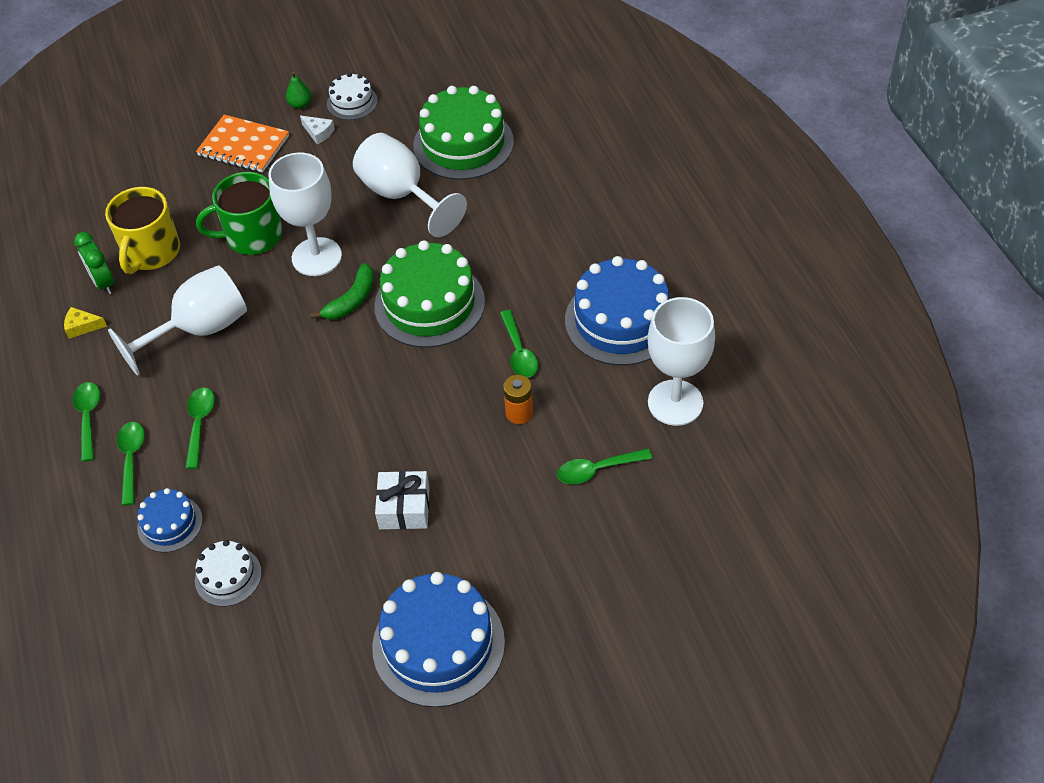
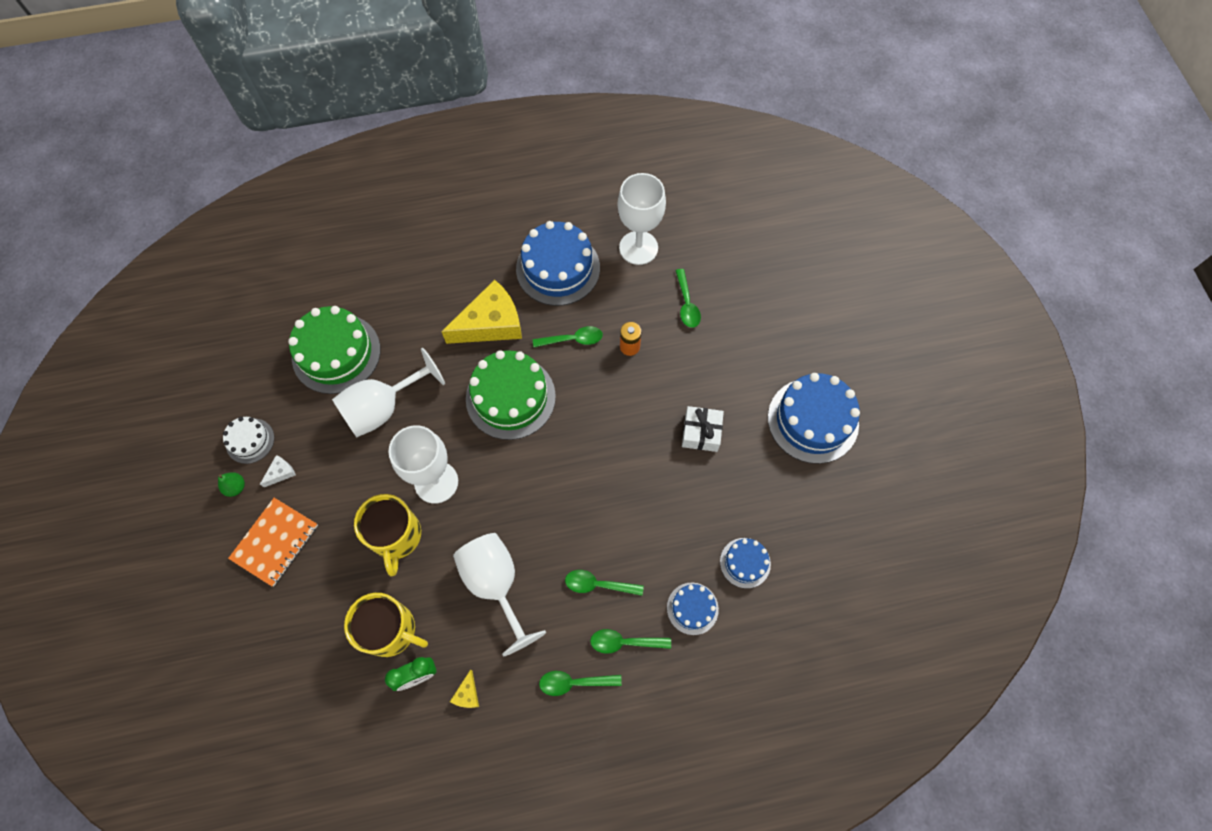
camera: 85 degrees left, 15 degrees up
(228, 576) = (745, 563): white cake -> blue cake
(252, 236) = (396, 536): green mug -> yellow mug
(352, 300) = (492, 456): green banana -> none
(526, 268) = (491, 323): none -> yellow cheese

